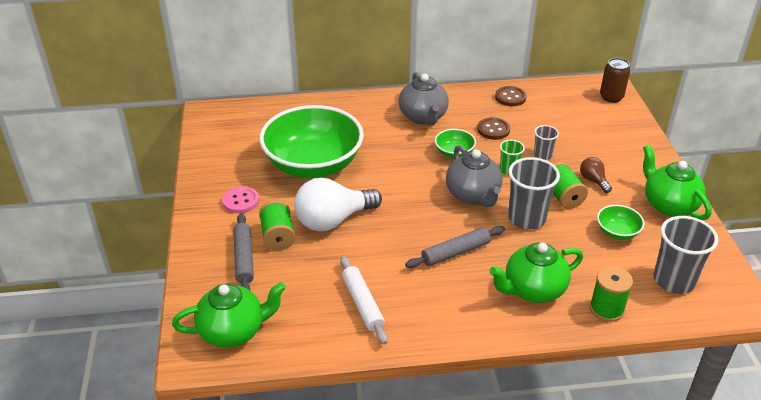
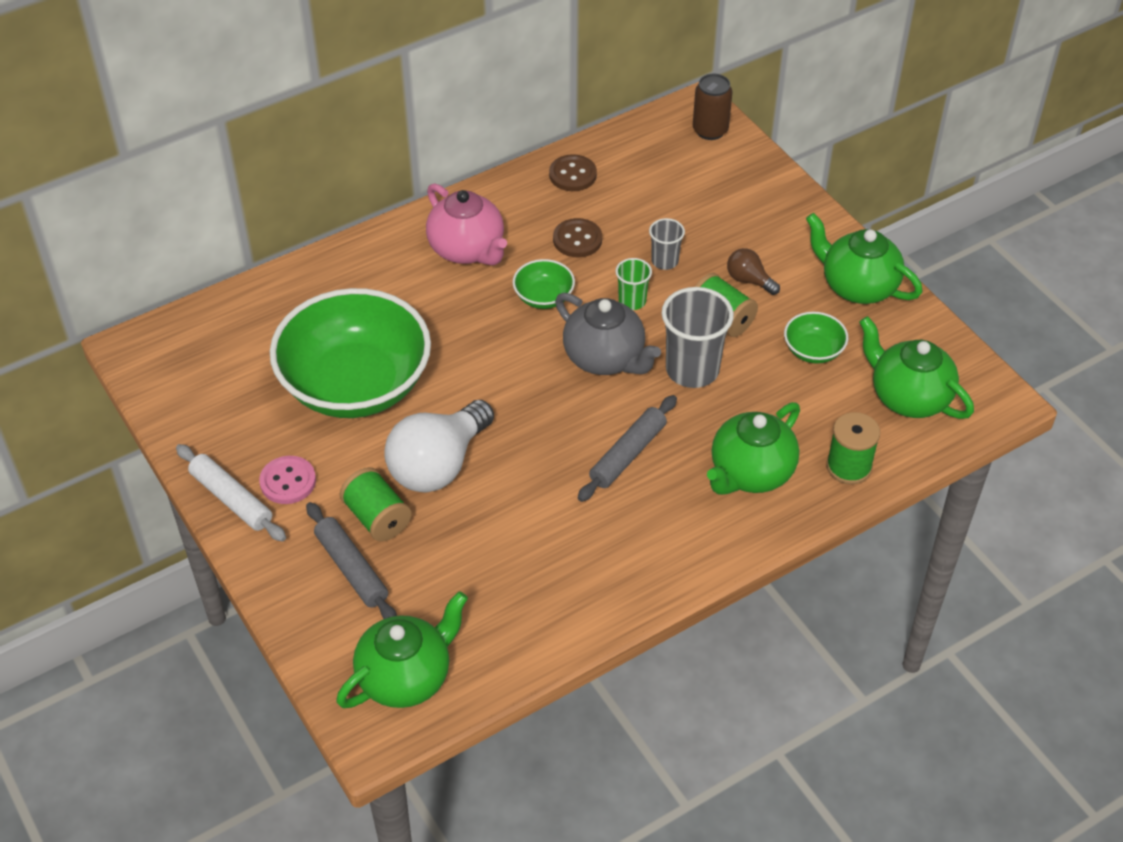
camera: 25 degrees left, 10 degrees up
(362, 304) = (550, 574): white rolling pin -> white rolling pin (231, 499)
(423, 117) = (467, 250): grey teapot -> pink teapot
(673, 280) = (908, 397): grey cup -> green teapot

